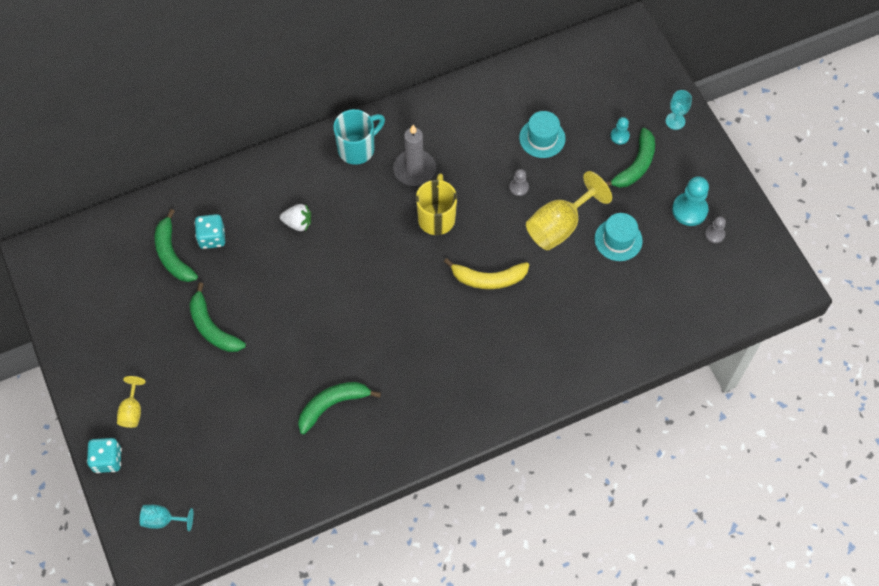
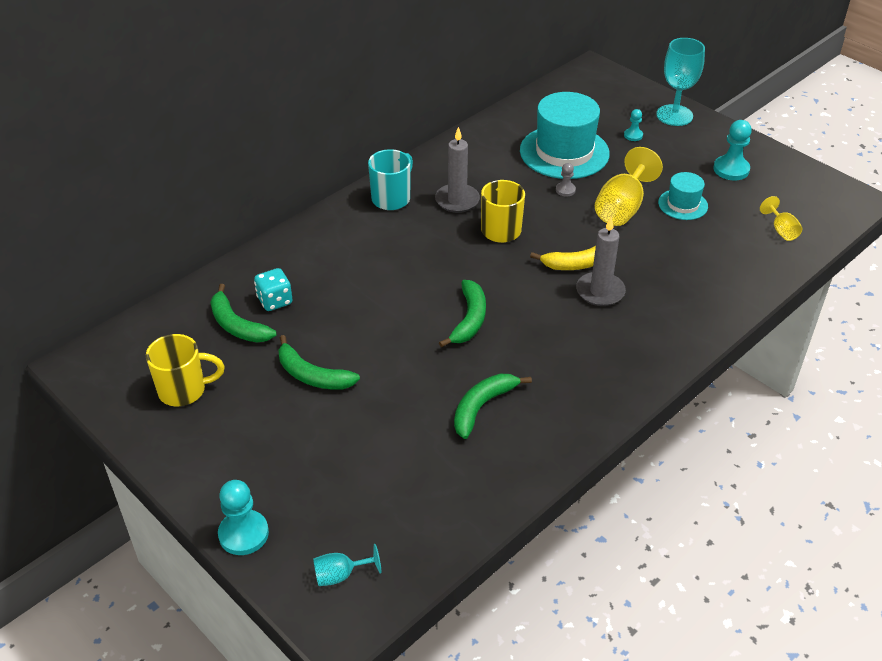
camera: 20 degrees left, 20 degrees down
(107, 460) = (243, 534): turquoise dice -> turquoise pawn
(109, 309) = (184, 390): none -> yellow mug
(132, 411) = (253, 476): yellow goblet -> yellow goblet (781, 230)
(298, 223) = (361, 267): white strawberry -> none
(489, 317) = (600, 291): none -> grey candle
(542, 138) = (564, 152): turquoise hat -> turquoise hat, size x1.93
(635, 165) = (661, 151): green banana -> green banana (469, 319)
(675, 121) = (674, 115): turquoise goblet -> turquoise goblet, size x1.89
(714, 234) = (765, 180): grey pawn -> none

